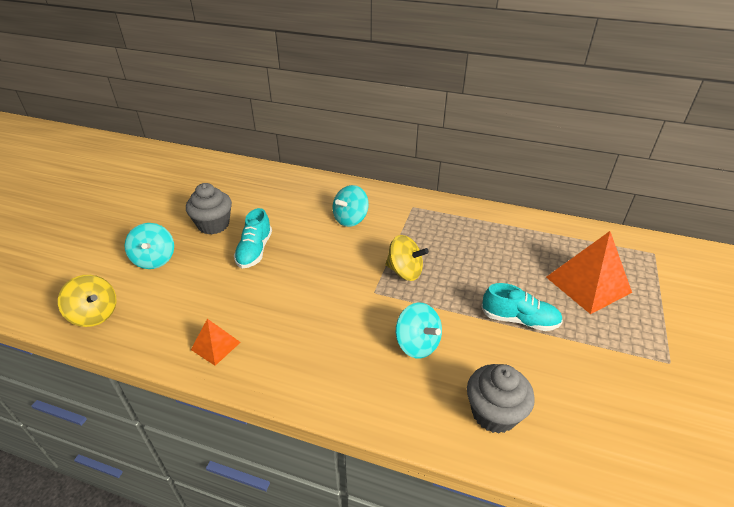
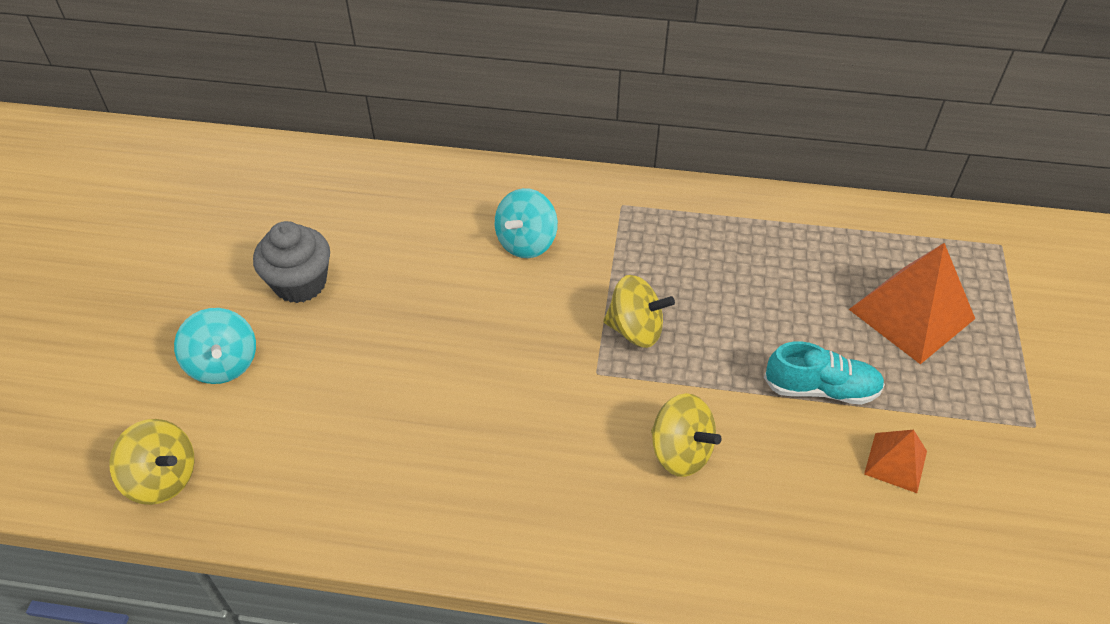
camera: 10 degrees left, 10 degrees up
(215, 345) = (377, 501): orange pyramid -> orange pyramid (895, 462)
(254, 251) = (386, 324): turquoise shoe -> none
(417, 344) = (680, 451): turquoise spinning top -> yellow spinning top
(494, 413) = (808, 542): grey cupcake -> none

